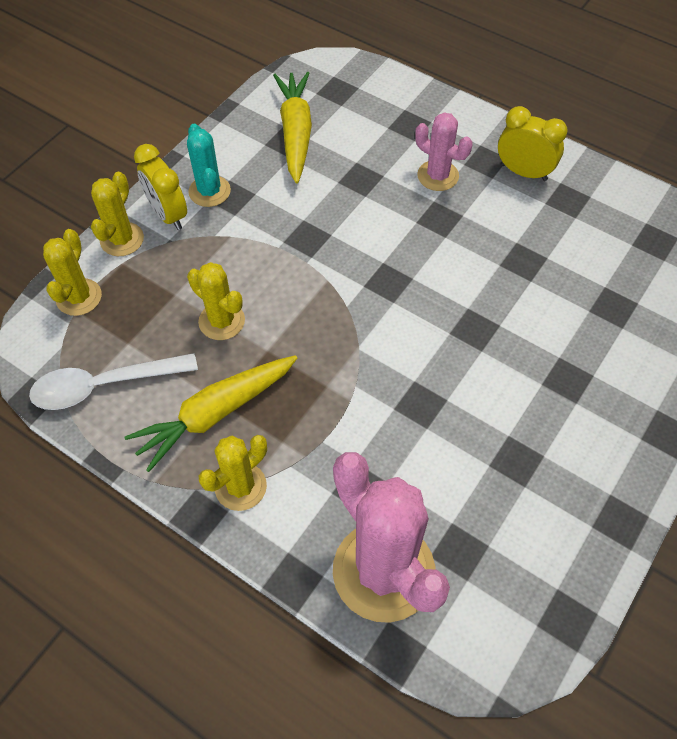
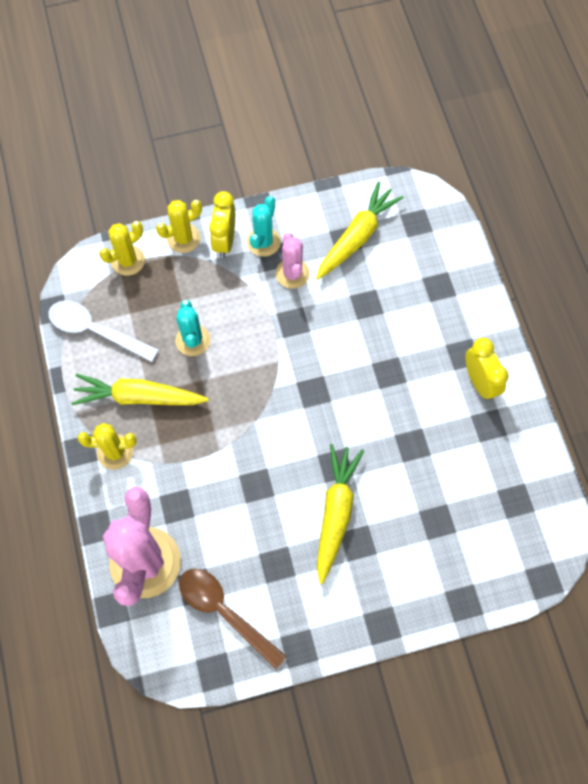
camera: 40 degrees right, 10 degrees up
(221, 321) = (193, 340): yellow cactus -> turquoise cactus
(438, 176) = (419, 340): pink cactus -> pink cactus (292, 273)
(515, 550) = (224, 612): none -> brown spoon
(520, 369) = (335, 512): none -> yellow carrot

